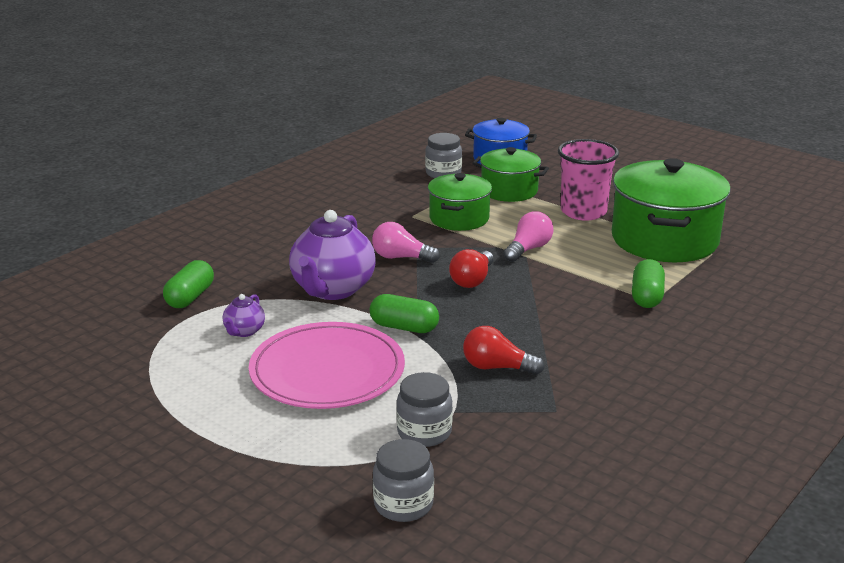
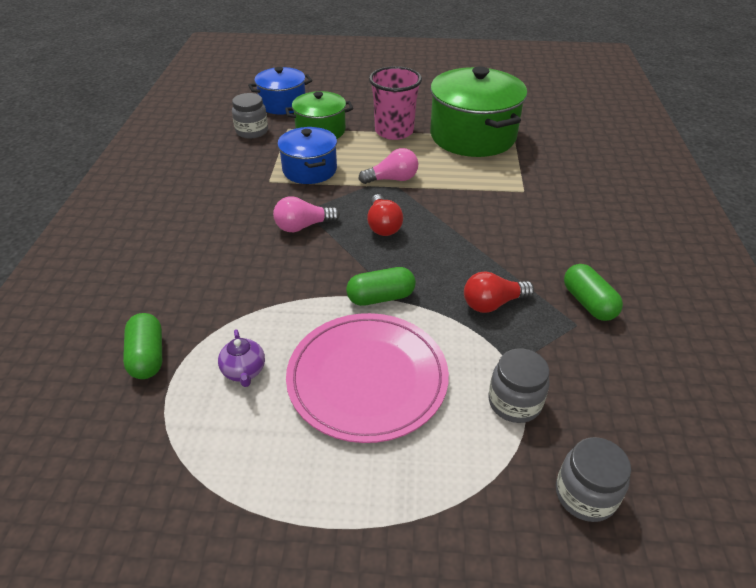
camera: 35 degrees left, 15 degrees up
(332, 289) = (279, 285): purple teapot -> none
(459, 218) = (309, 170): green pot -> blue pot
(528, 249) = (392, 179): pink light bulb -> pink light bulb turned 75 degrees clockwise
(646, 296) = (516, 189): green capsule -> green capsule (588, 303)

